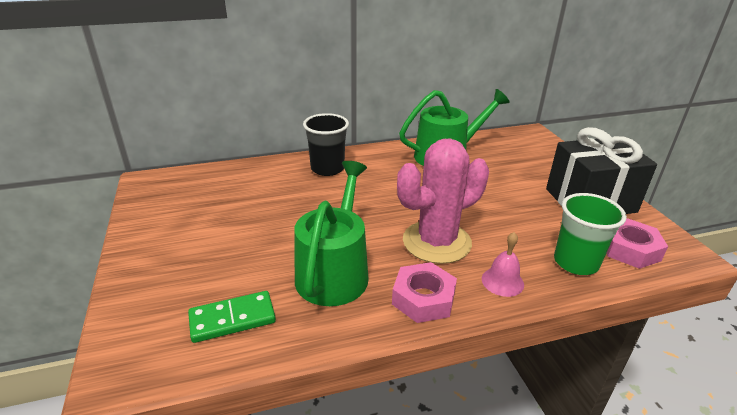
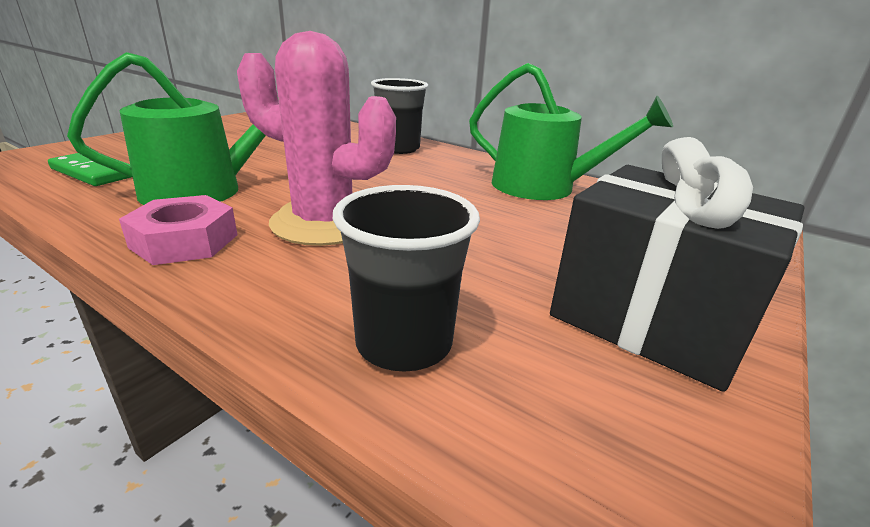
camera: 50 degrees right, 5 degrees down
(502, 281) = (272, 285): pink bell -> none
(575, 262) = (404, 343): green cup -> black cup
(629, 249) = (546, 408): pink nut -> none

